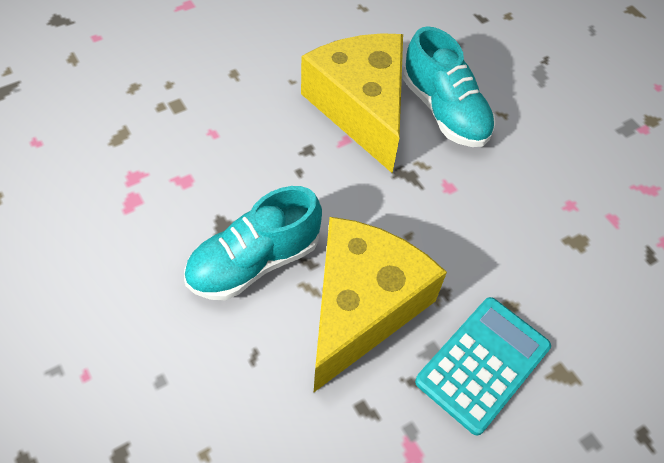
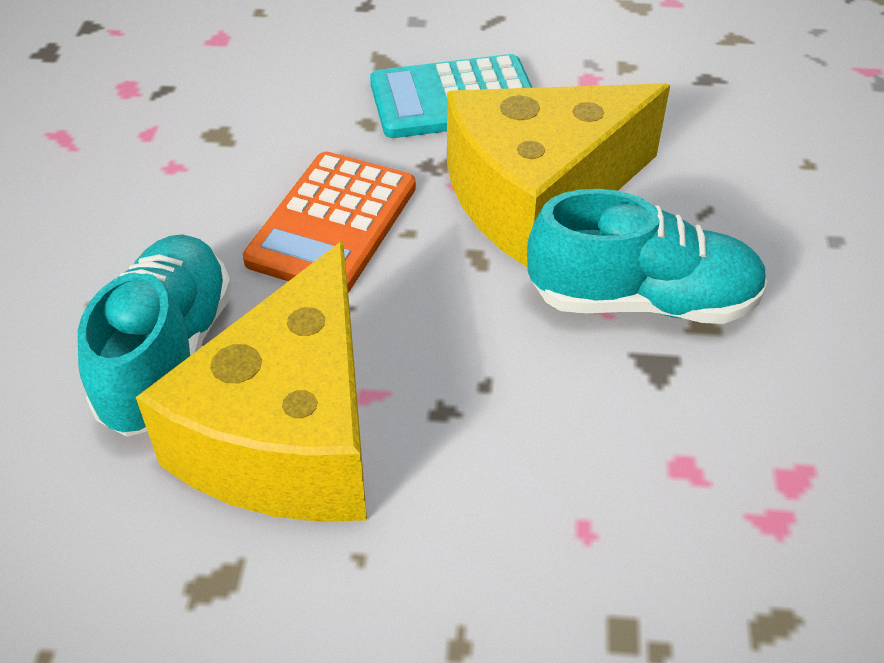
camera: 140 degrees left, 10 degrees down
(451, 217) = (333, 224): none -> orange calculator

